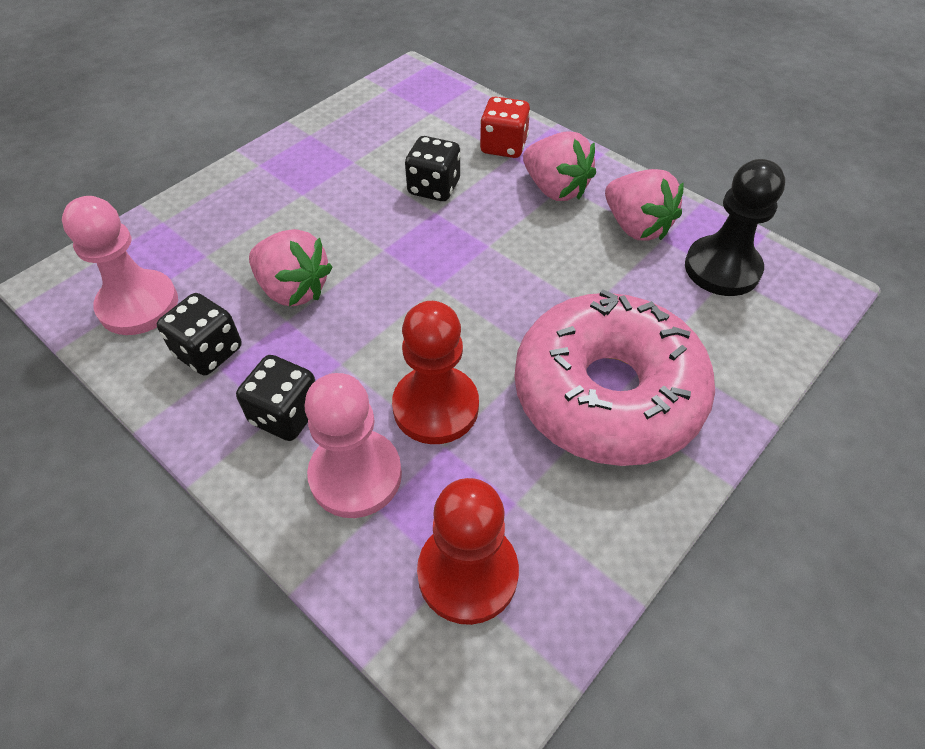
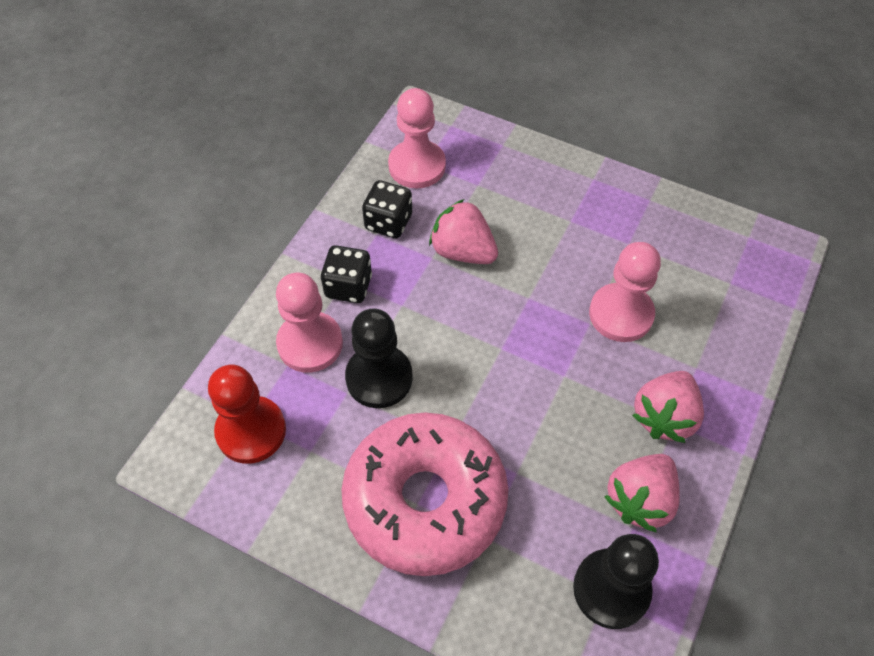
camera: 75 degrees right, 5 degrees up
(293, 289) = (462, 251): pink strawberry -> pink strawberry turned 105 degrees clockwise
(434, 188) = (621, 314): black dice -> pink pawn
(435, 407) = (379, 378): red pawn -> black pawn
(503, 146) = (708, 358): red dice -> none

